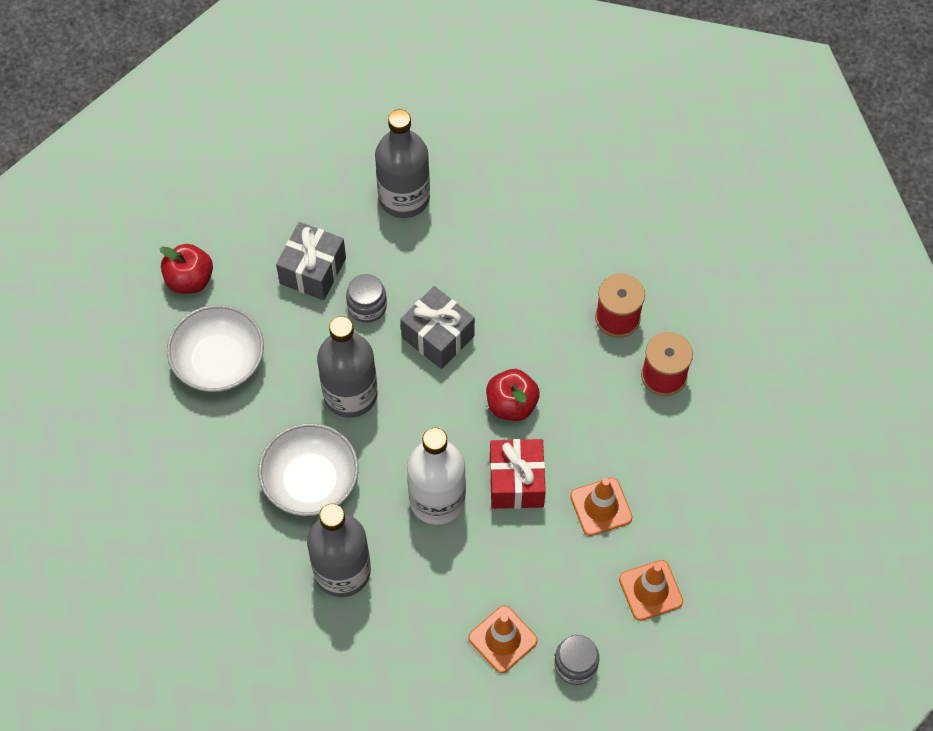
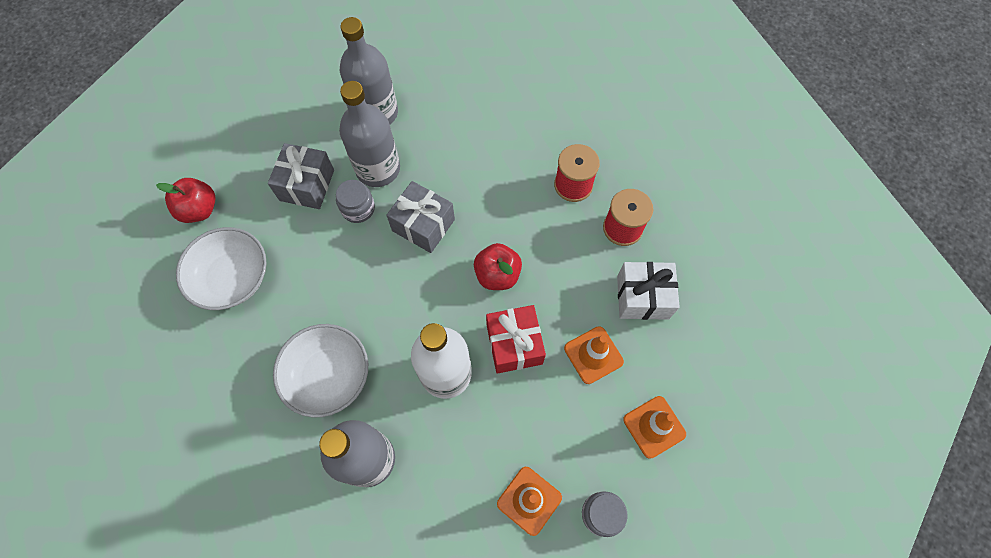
camera: 10 degrees left, 5 degrees up
(350, 394) = (354, 289): grey bottle -> grey bottle (378, 169)
(669, 455) = (642, 297): none -> white gift

